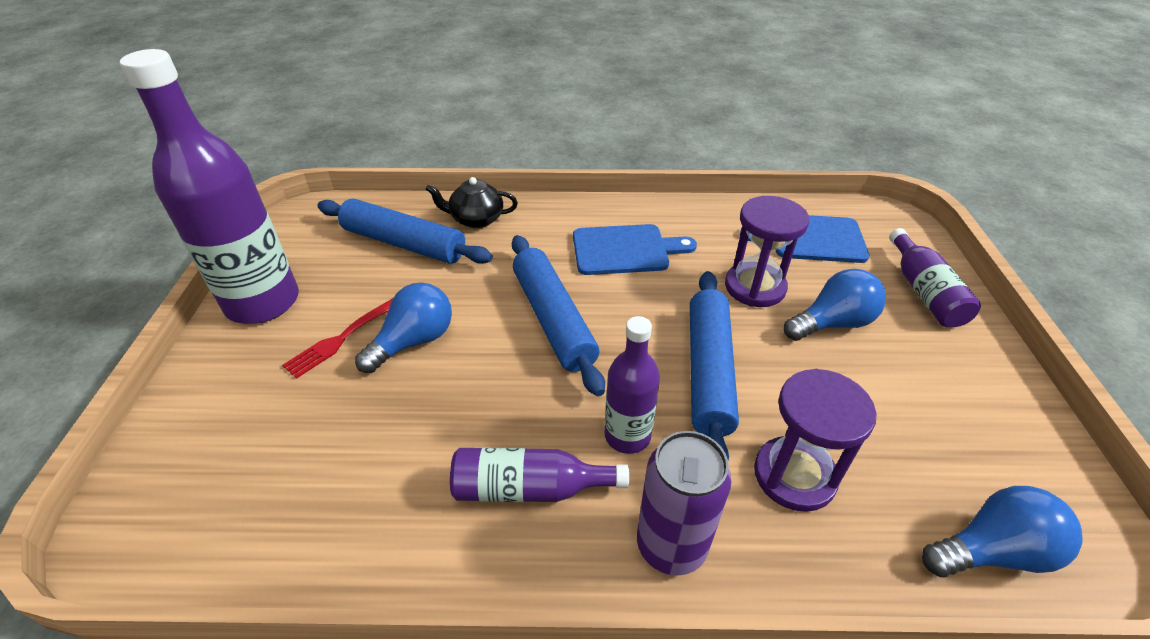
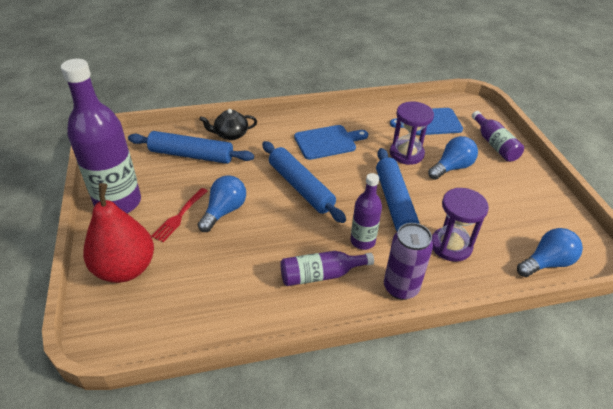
camera: 15 degrees left, 0 degrees up
(218, 414) = (125, 268): none -> red pear

